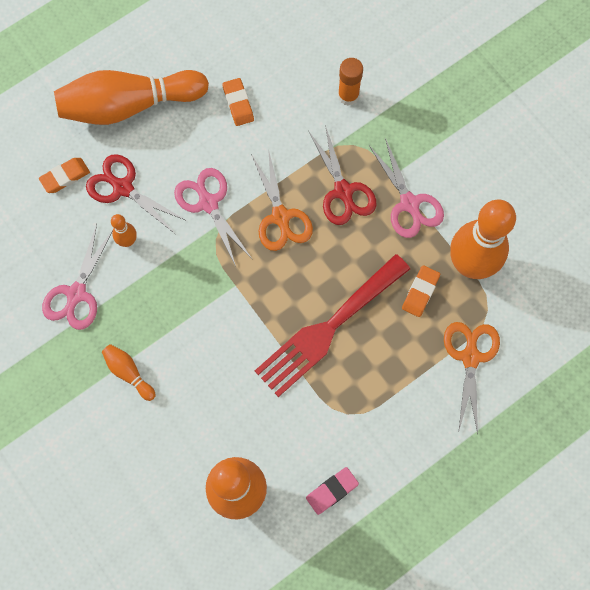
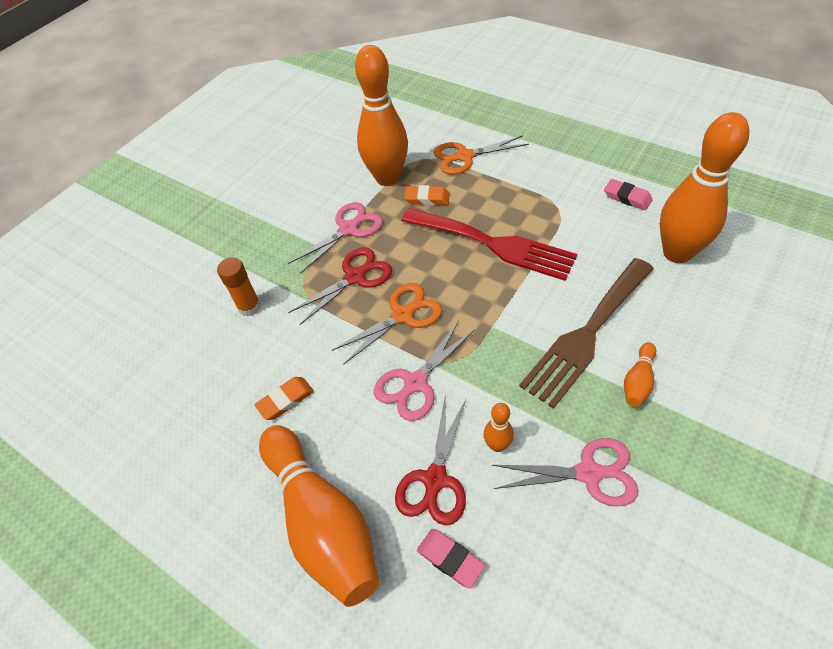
camera: 105 degrees left, 20 degrees down
(65, 177) = (450, 559): orange eraser -> pink eraser
(190, 358) = (587, 334): none -> brown fork

